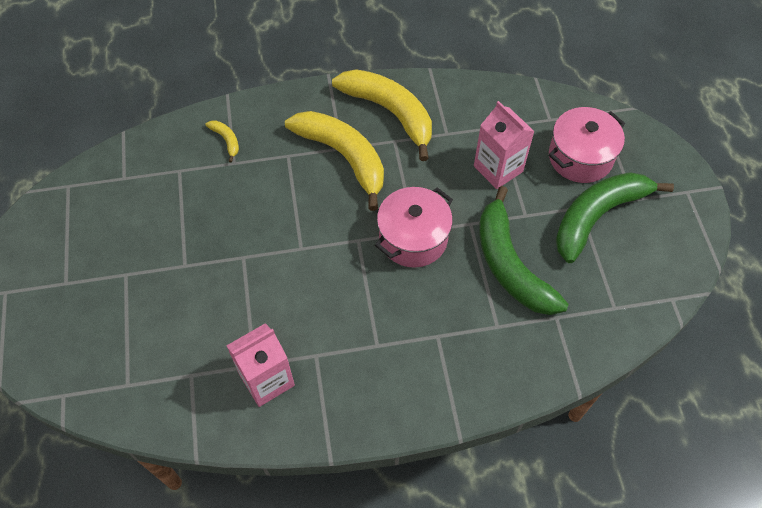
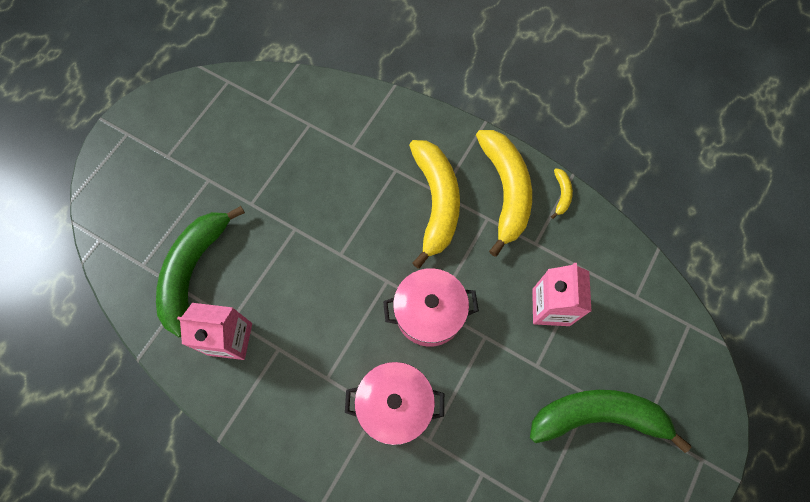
camera: 40 degrees right, 10 degrees up
(226, 140) = (362, 124): yellow banana -> yellow banana (561, 194)
(510, 265) = (485, 398): green banana -> green banana (193, 270)
(580, 157) = (632, 352): pink pot -> pink pot (395, 405)

